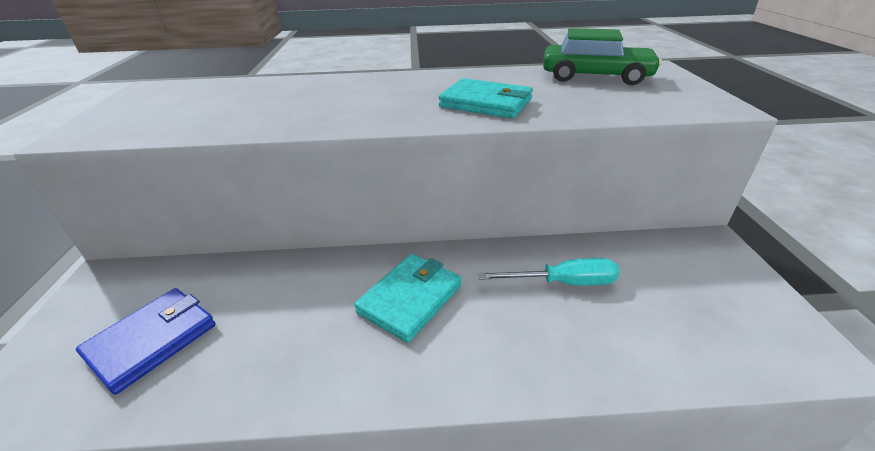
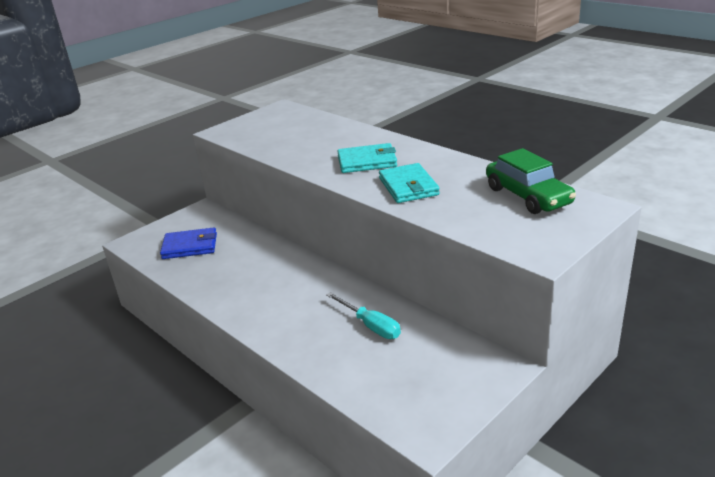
camera: 50 degrees right, 5 degrees down
(410, 299) = (292, 287): turquoise wallet -> turquoise wallet (367, 161)

